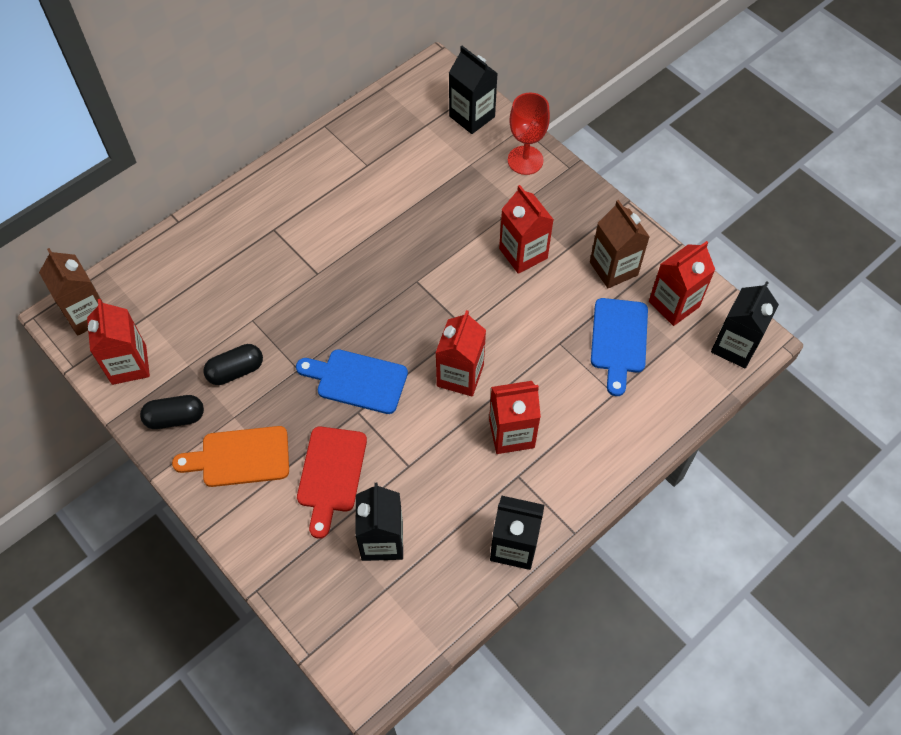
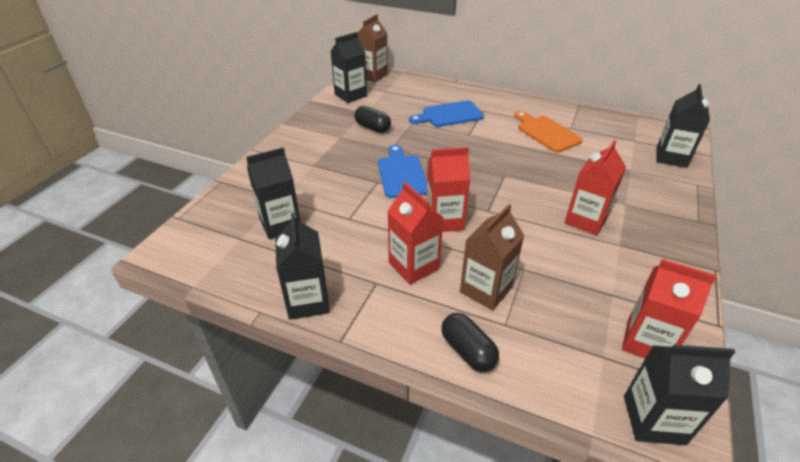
camera: 65 degrees right, 20 degrees down
(129, 365) = (350, 95): red carton -> black carton
(175, 418) = (326, 118): black capsule -> black capsule (468, 351)
(240, 457) = (313, 147): orange cutting board -> orange cutting board (546, 132)
(331, 474) = (321, 185): red cutting board -> none
(525, 160) = (671, 195): red goblet -> none
(613, 268) = (635, 282): brown carton -> brown carton (486, 289)
(619, 340) = (564, 310): blue cutting board -> blue cutting board (449, 115)

